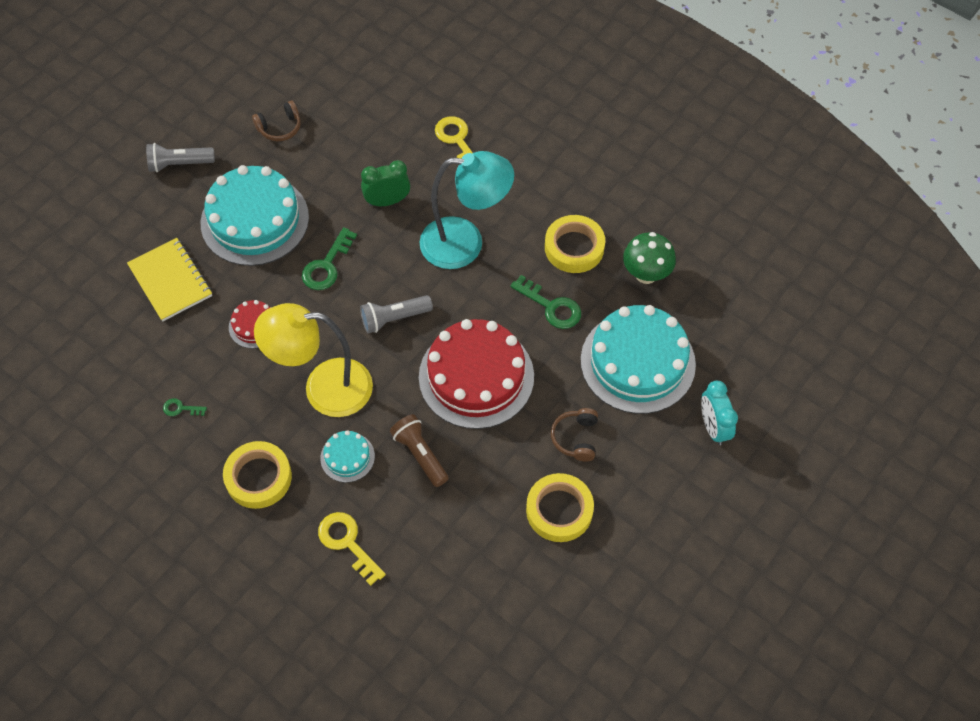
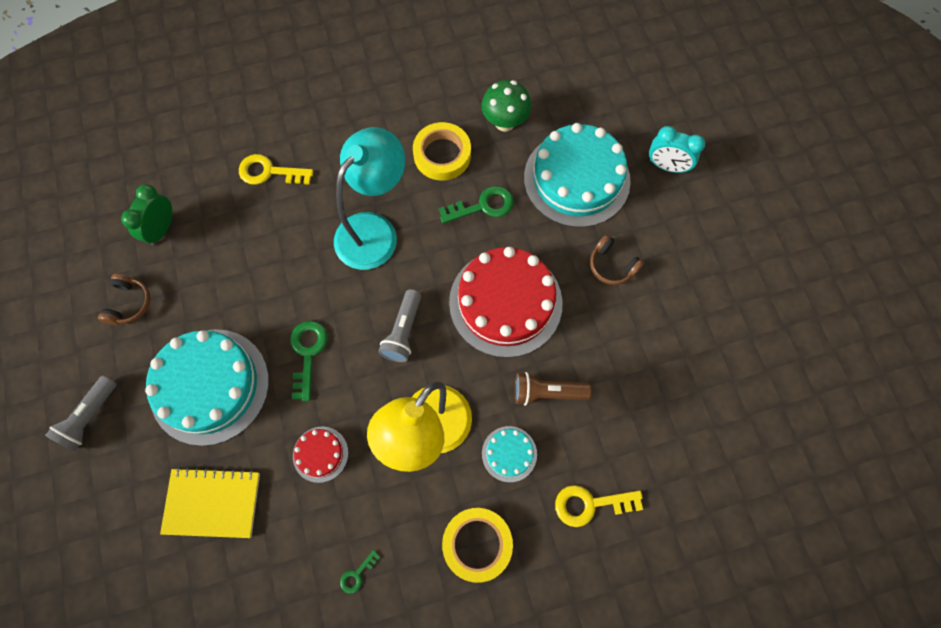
camera: 55 degrees left, 10 degrees up
(327, 265) = (307, 353): green key -> green key turned 150 degrees counterclockwise
(387, 201) = (283, 263): green clock -> green clock (162, 229)
(559, 510) = (666, 318): yellow tape -> none

